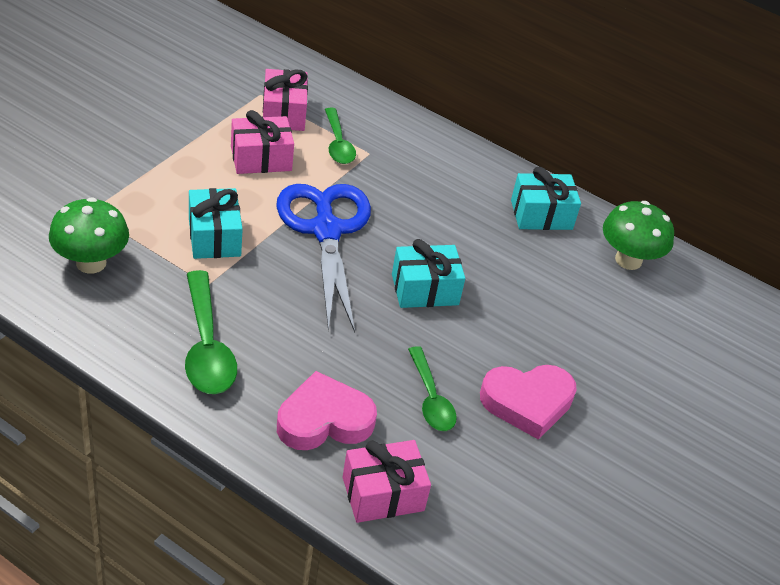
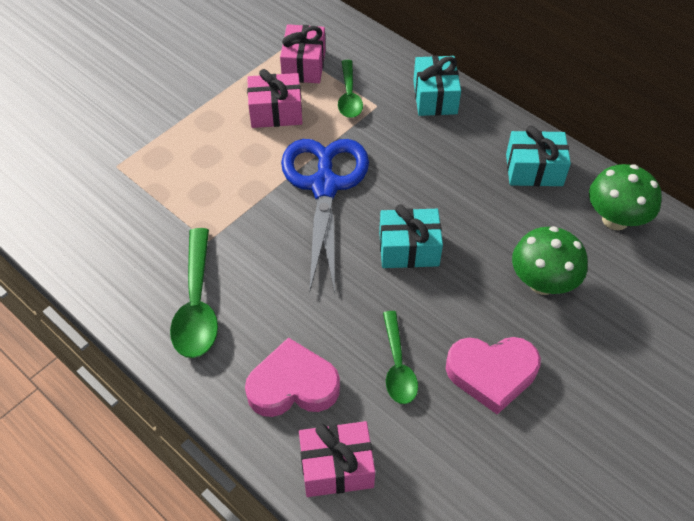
camera: 15 degrees right, 10 degrees up
(91, 263) = (108, 218): green mushroom -> green mushroom (542, 283)
(214, 237) = (221, 192): turquoise gift -> turquoise gift (435, 97)

